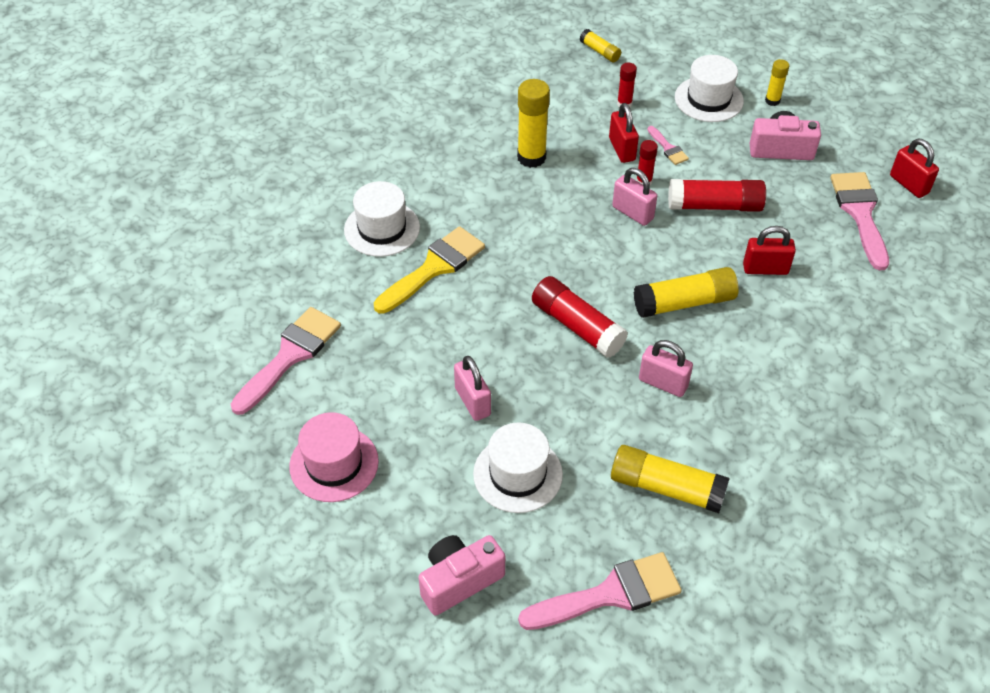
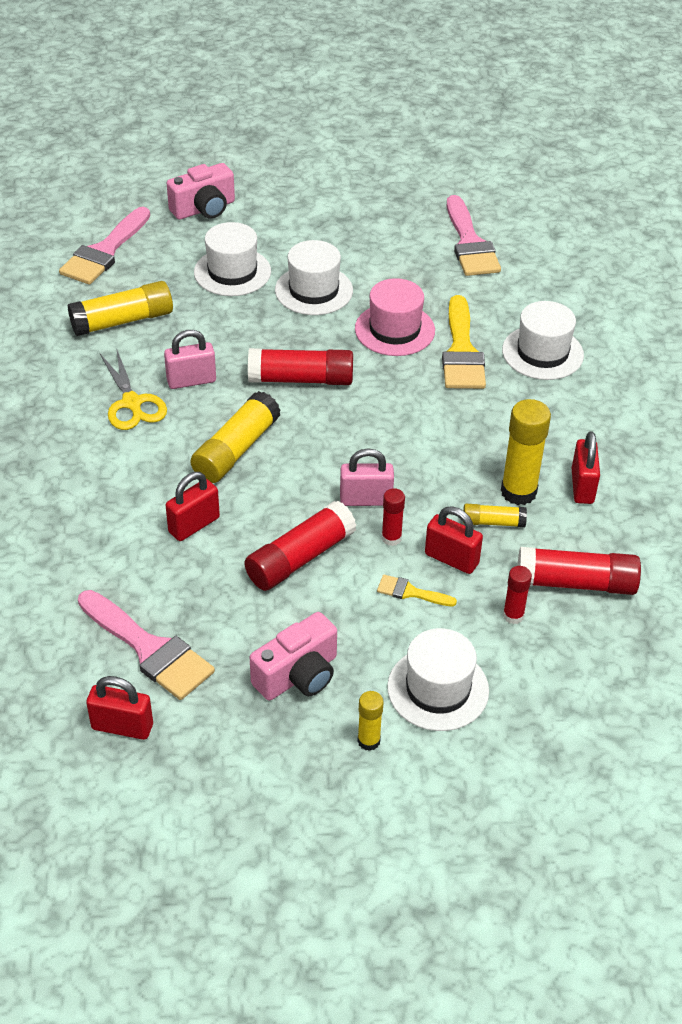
camera: 135 degrees right, 5 degrees down
(334, 464) = (354, 213): pink hat -> pink hat (394, 330)
(459, 581) = (204, 209): pink camera -> pink camera turned 45 degrees clockwise
(472, 401) = (313, 290): pink padlock -> white hat
(489, 136) = (582, 486): none -> red padlock
(568, 97) = (576, 583): none -> red glue stick
(600, 51) = (623, 669): yellow glue stick -> yellow glue stick (493, 522)
(668, 148) = (410, 592): pink brush -> yellow brush
(729, 395) = (132, 403): none -> yellow scissors

